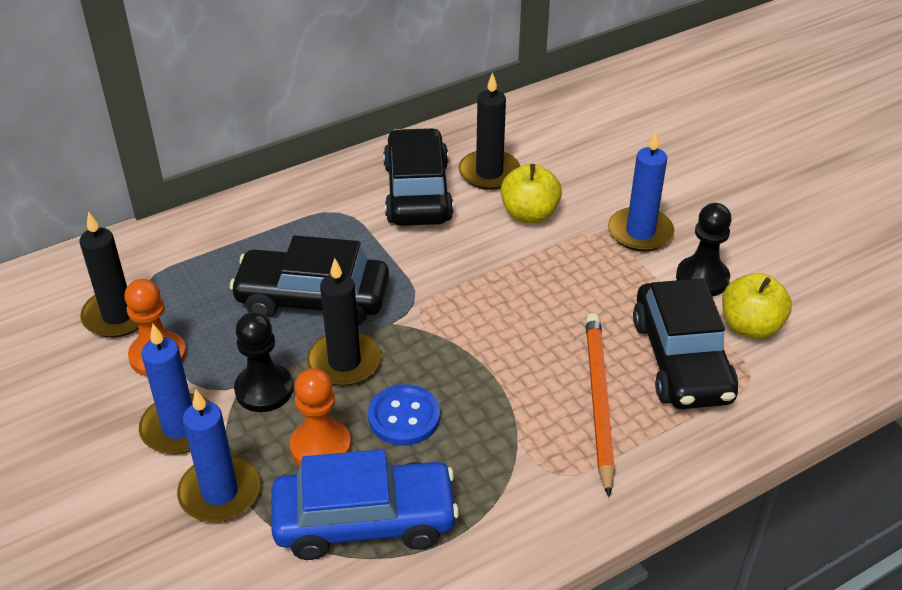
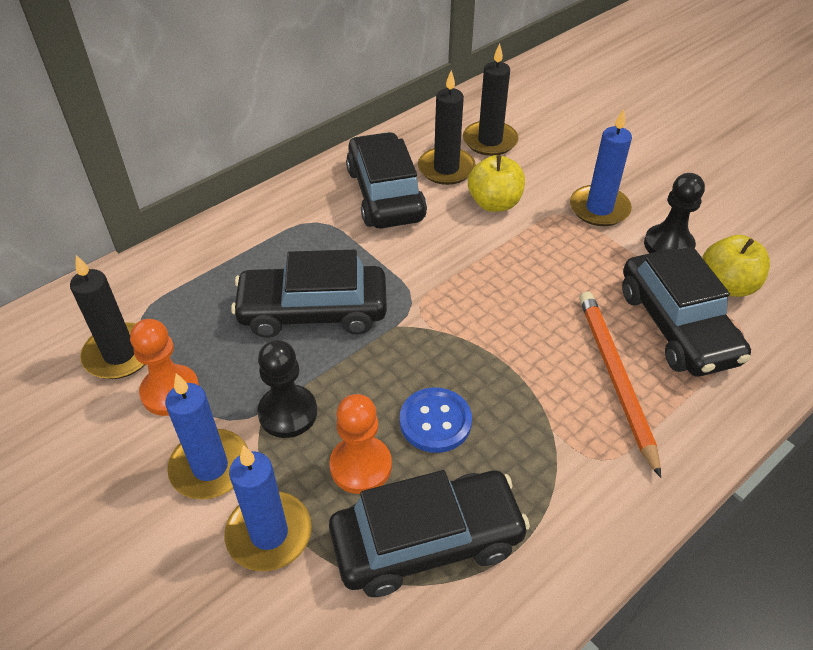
camera: 10 degrees left, 5 degrees up
(344, 362) = (361, 372): black candle -> black candle (490, 141)
(365, 520) = (427, 541): blue car -> black car

